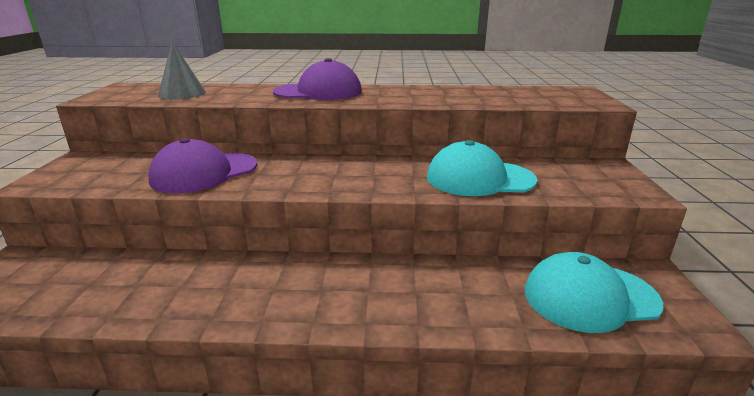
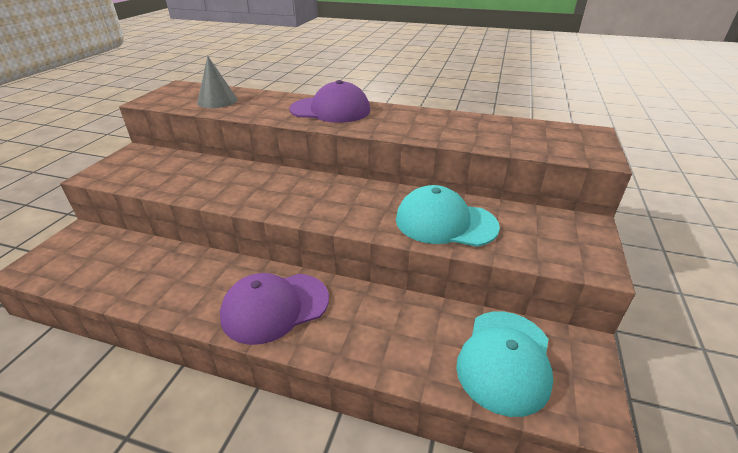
camera: 15 degrees right, 10 degrees up
(204, 172) = (217, 181): purple cap -> purple cap (275, 307)
(590, 297) = (505, 360): turquoise cap -> turquoise cap turned 75 degrees counterclockwise

